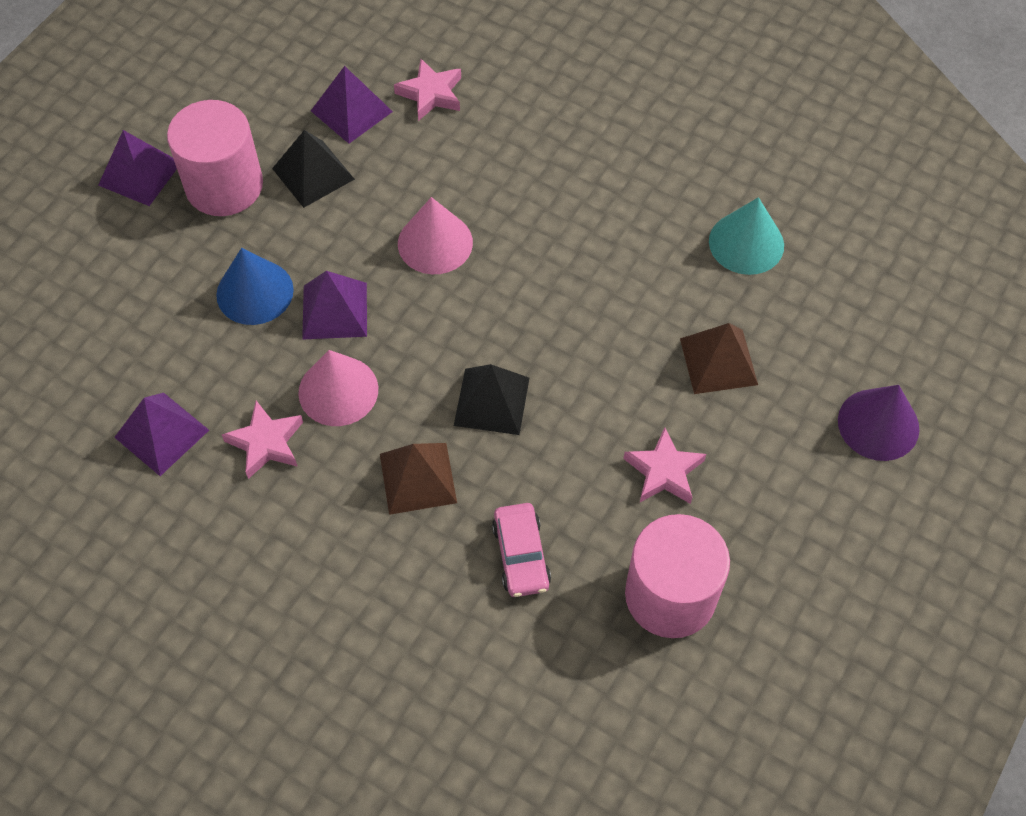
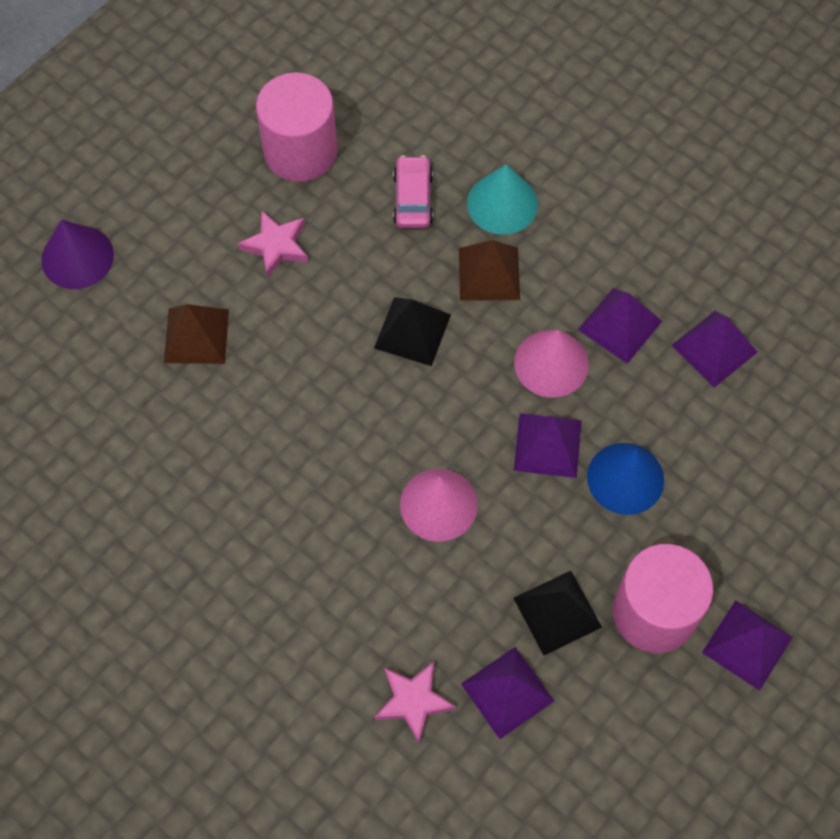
camera: 170 degrees left, 5 degrees up
(266, 443) = (620, 325): pink star -> purple pyramid
(746, 243) = (126, 452): turquoise cone -> turquoise cone (502, 203)

